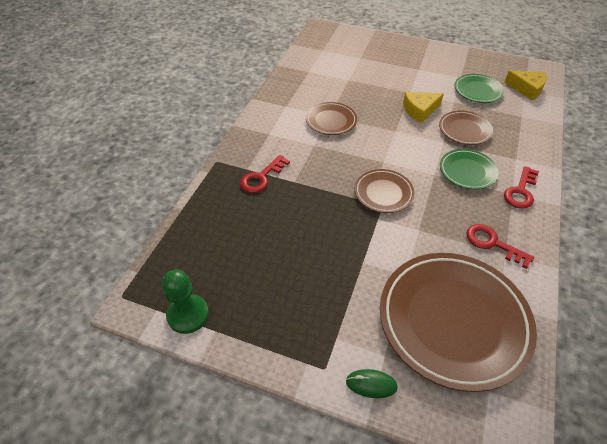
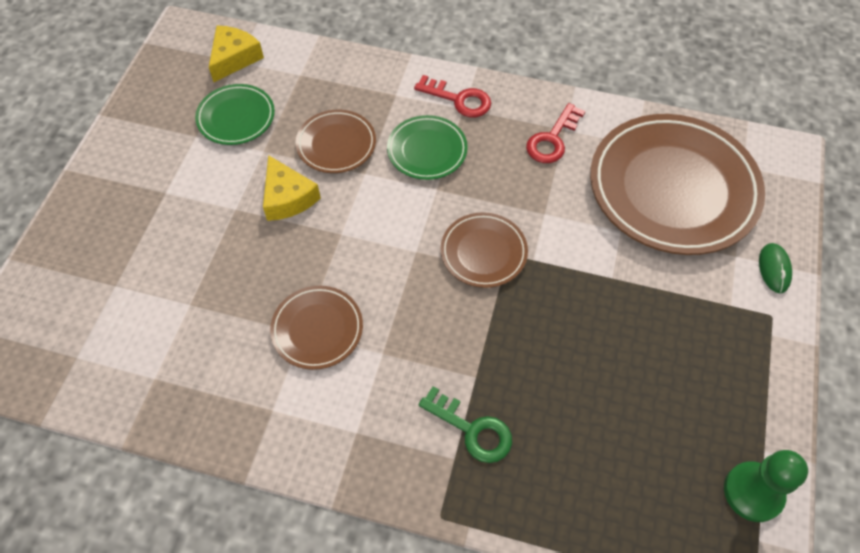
camera: 95 degrees left, 10 degrees up
(261, 177) = (472, 430): red key -> green key

